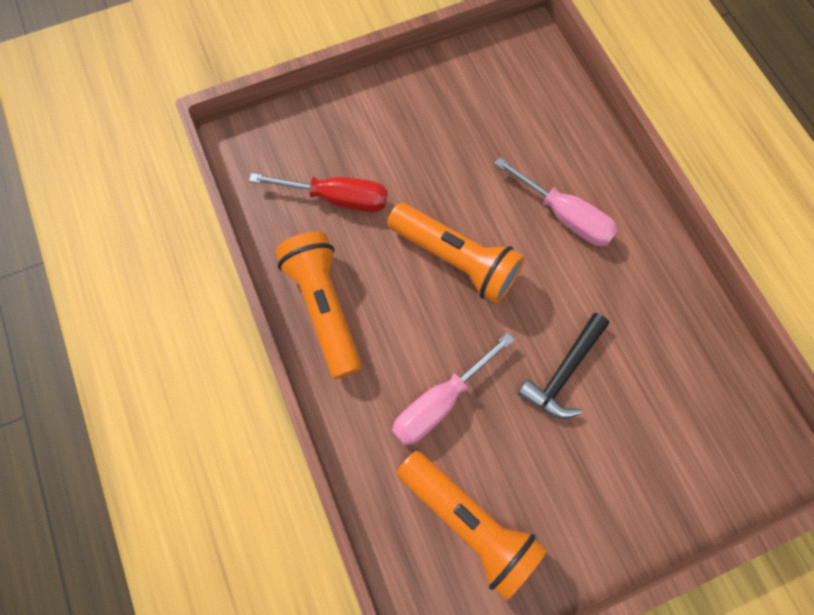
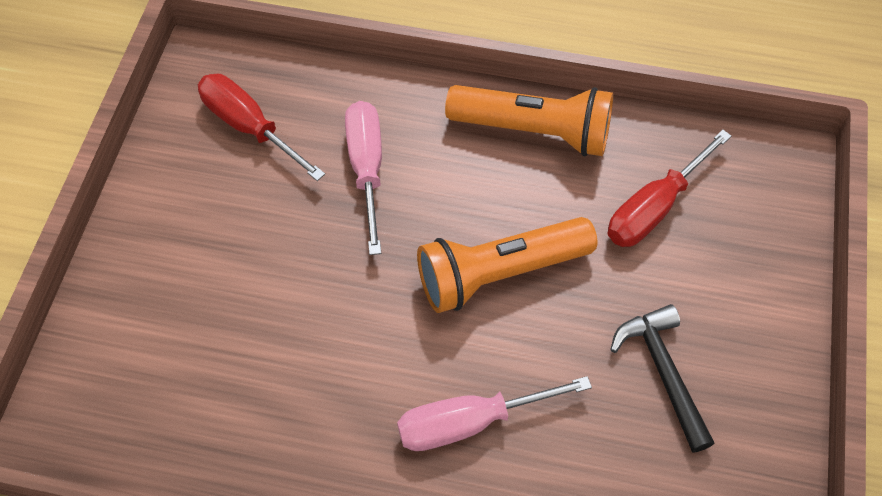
camera: 125 degrees right, 10 degrees down
(468, 523) = (250, 127): orange flashlight -> red screwdriver
(564, 372) = (304, 291): black hammer -> black hammer (663, 372)

